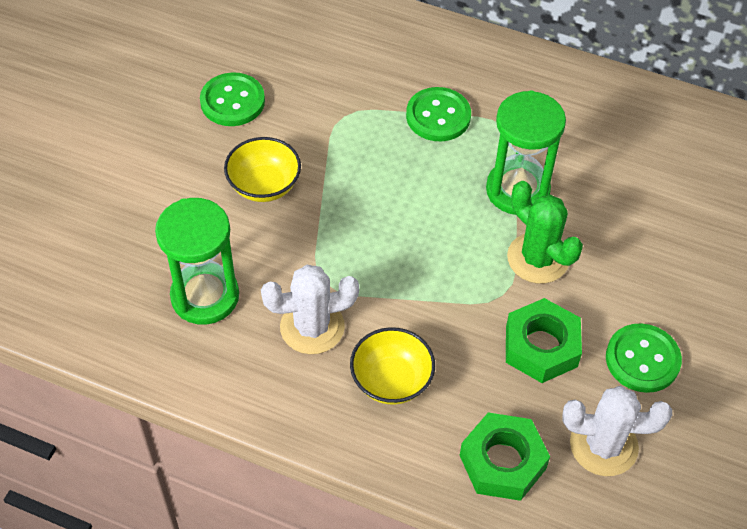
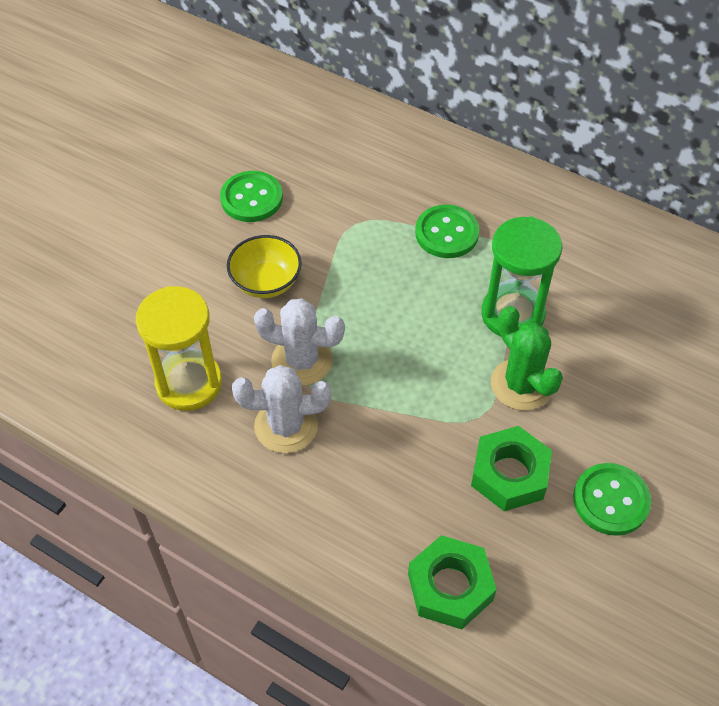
camera: 10 degrees right, 0 degrees up
(205, 296) = (189, 383): green hourglass -> yellow hourglass
(391, 380) = (354, 489): yellow bowl -> none
(603, 445) = (556, 584): white cactus -> white cactus (302, 361)

